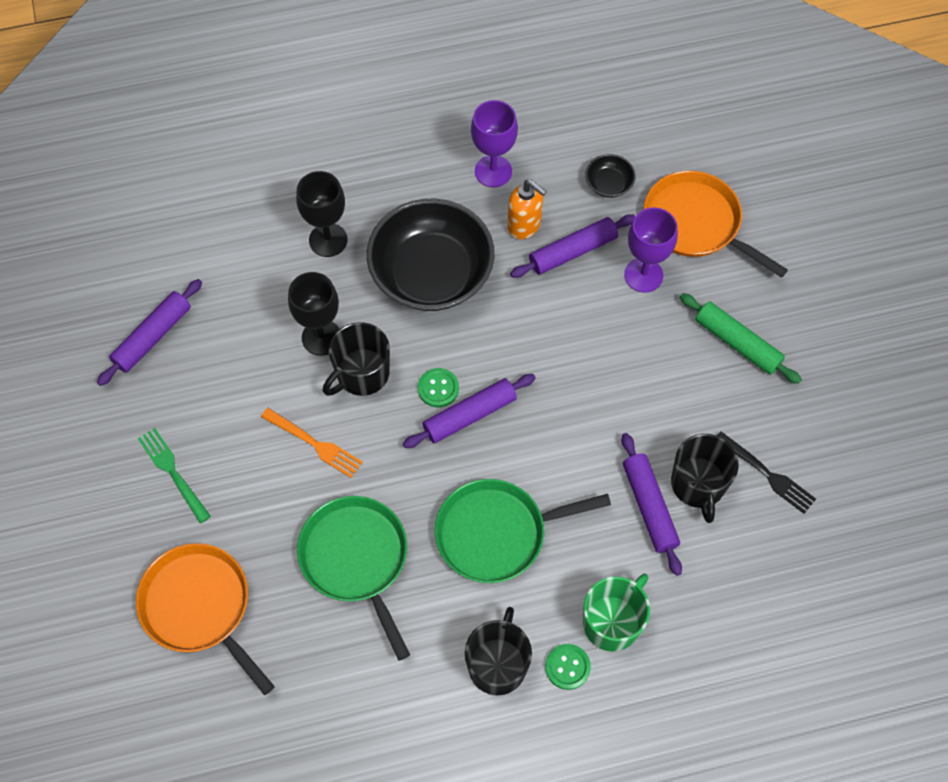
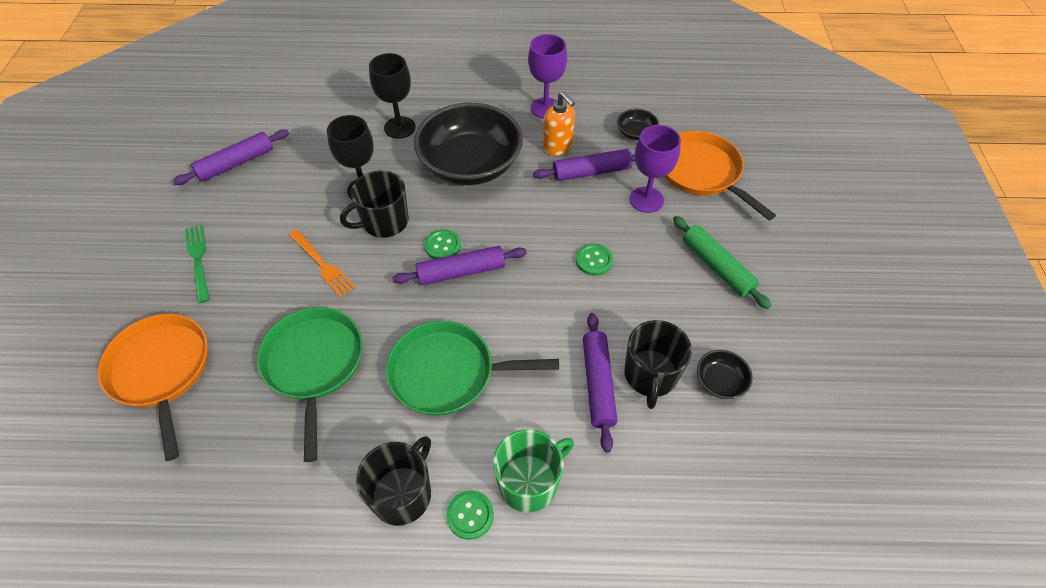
camera: 15 degrees right, 10 degrees down
(607, 367) = (594, 260): none -> green button
(767, 474) = (720, 381): black fork -> black bowl

